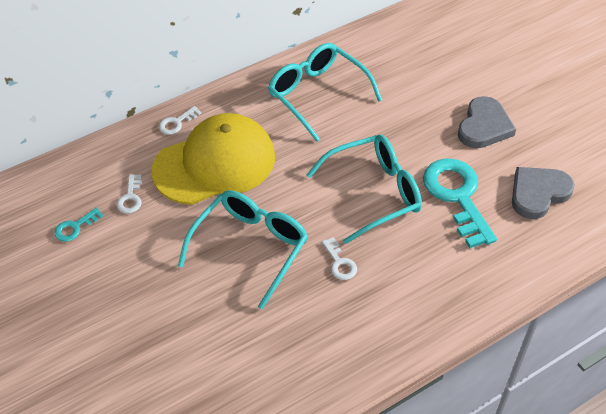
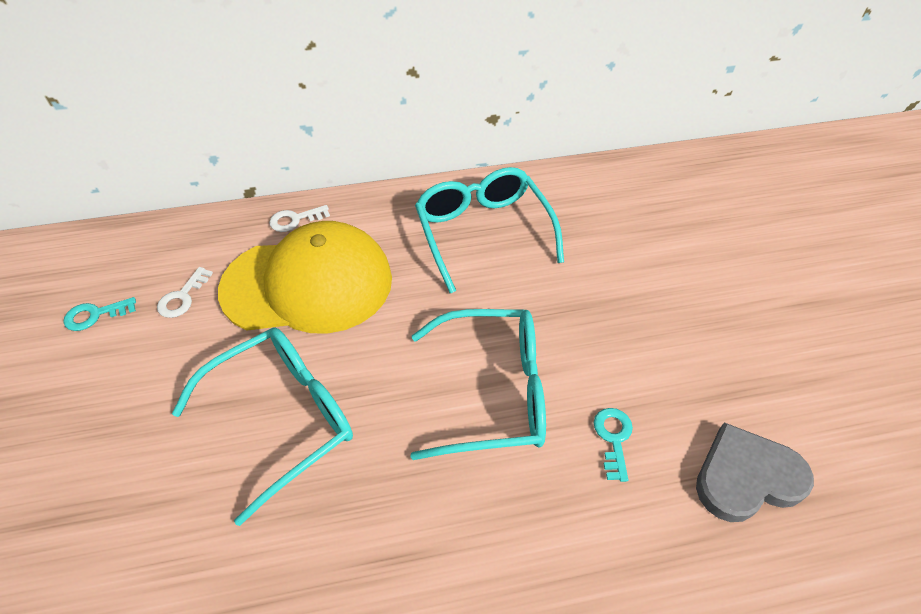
camera: 20 degrees right, 0 degrees up
(340, 263) = (390, 488): white key -> none
(457, 196) = (613, 438): turquoise key -> turquoise key, size x0.45
(484, 126) = (695, 341): grey heart -> none

